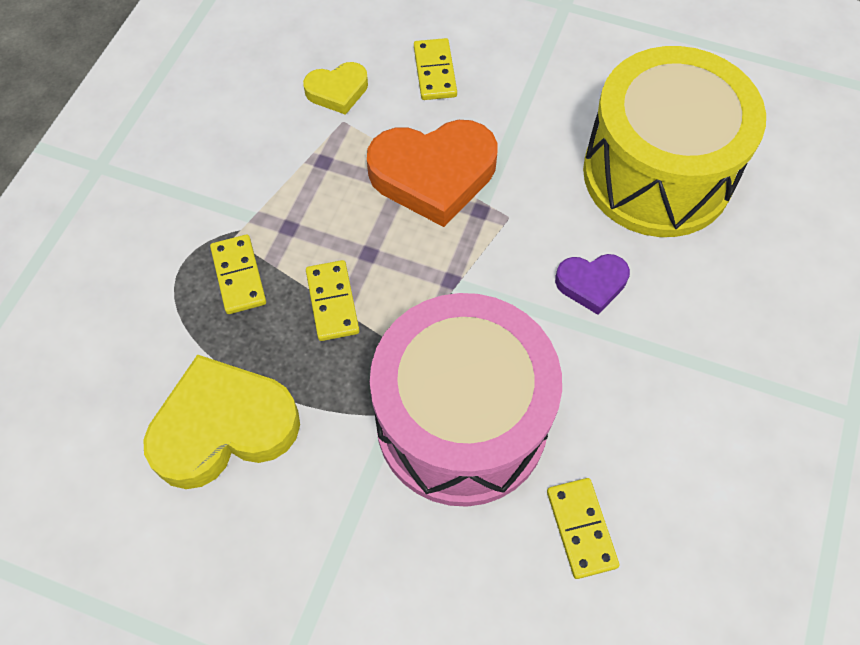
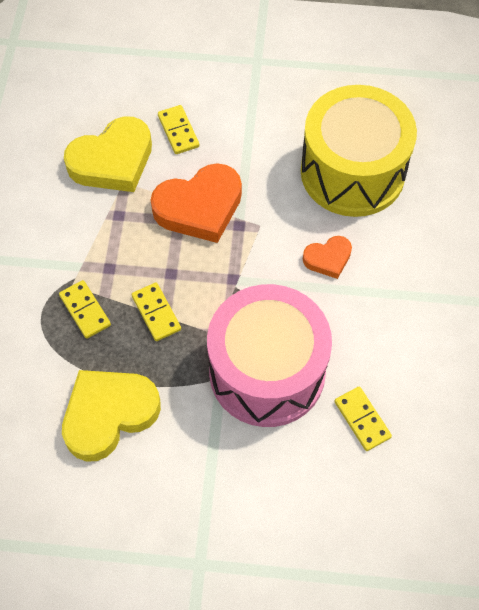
camera: 15 degrees left, 0 degrees up
(337, 91) = (112, 161): yellow heart -> yellow heart, size x1.91
(591, 284) = (328, 259): purple heart -> orange heart

